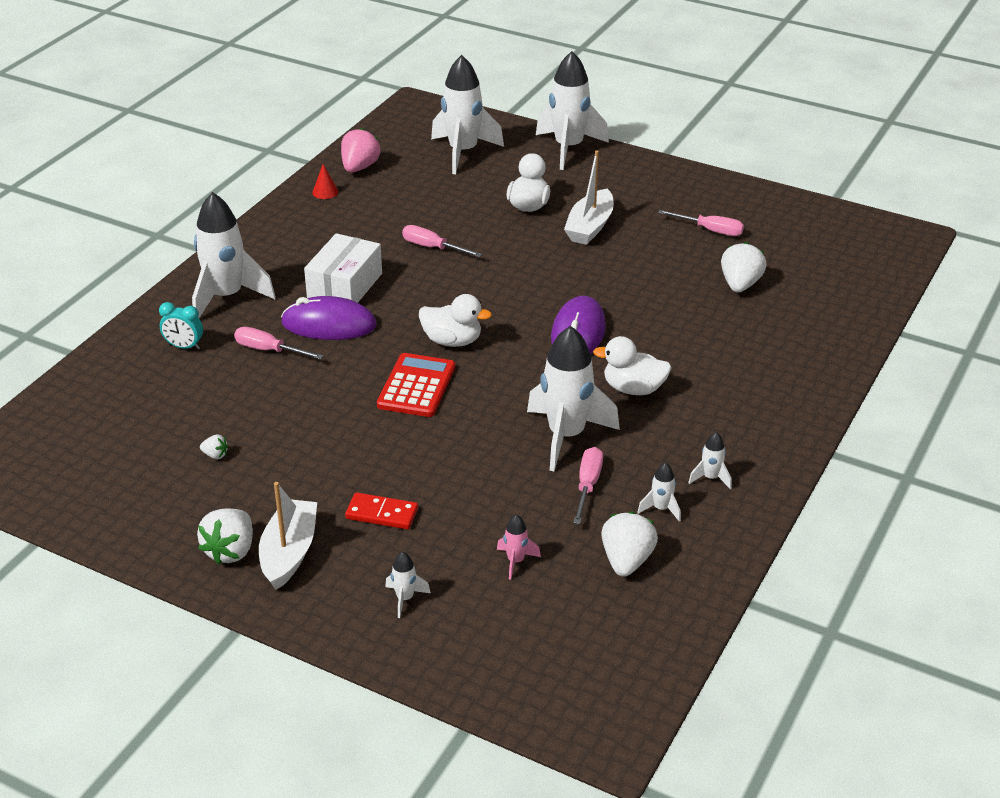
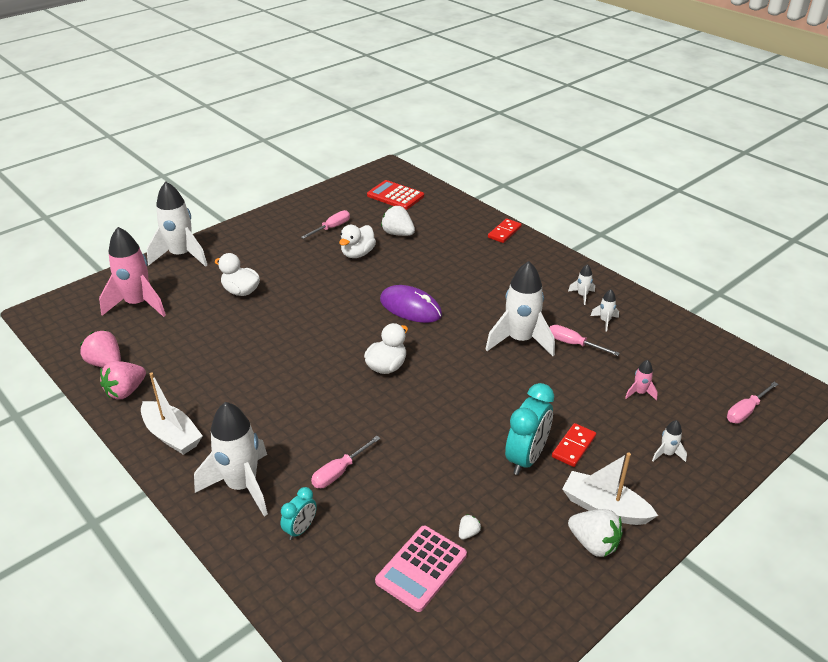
camera: 70 degrees left, 0 degrees up
(159, 433) = (421, 568): none -> pink calculator
(325, 192) = (126, 391): red cone -> pink strawberry
(329, 324) = (325, 428): purple mouse -> none
(345, 286) = (276, 408): white box -> none
(345, 478) = (526, 458): none -> turquoise clock
(416, 386) = (432, 397): red calculator -> red calculator (395, 196)
(432, 248) = (259, 349): pink screwdriver -> pink screwdriver (746, 411)
(463, 152) = (138, 304): white rocket -> pink rocket
(590, 227) = (290, 272): white boat -> white boat (172, 435)
(626, 561) = (649, 347): white strawberry -> none
(633, 389) = (483, 301): white duck -> white duck (357, 254)
(822, 376) = (504, 232): none -> red domino

